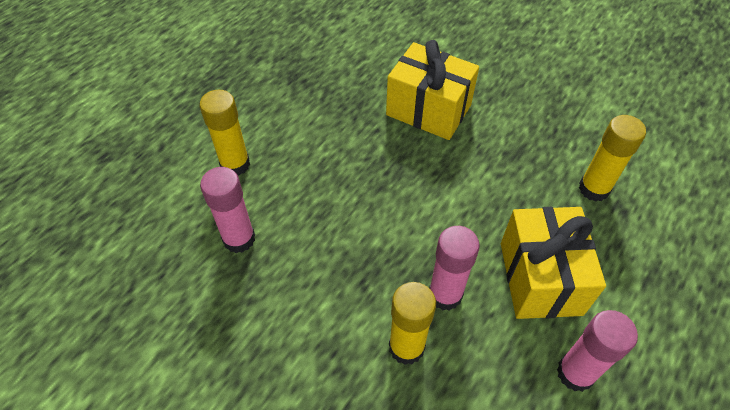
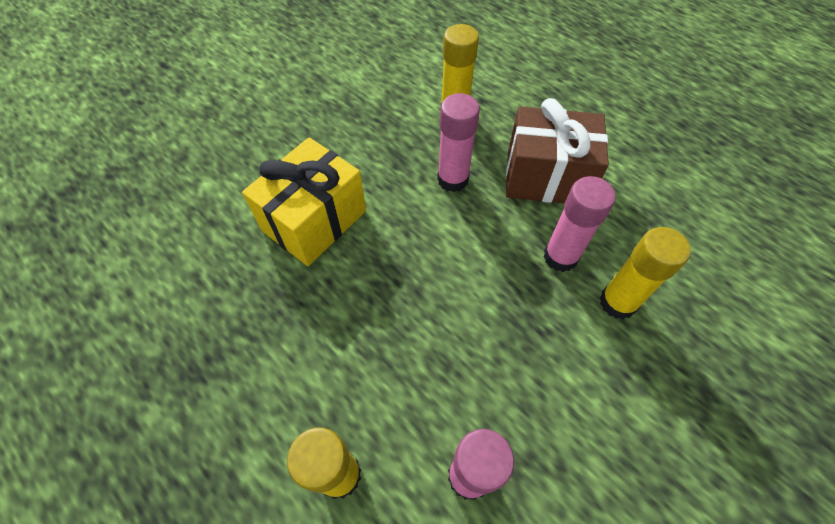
camera: 80 degrees left, 5 degrees up
(540, 278) = (546, 177): yellow gift -> brown gift
(575, 373) = (637, 178): pink glue stick -> pink glue stick (453, 179)

